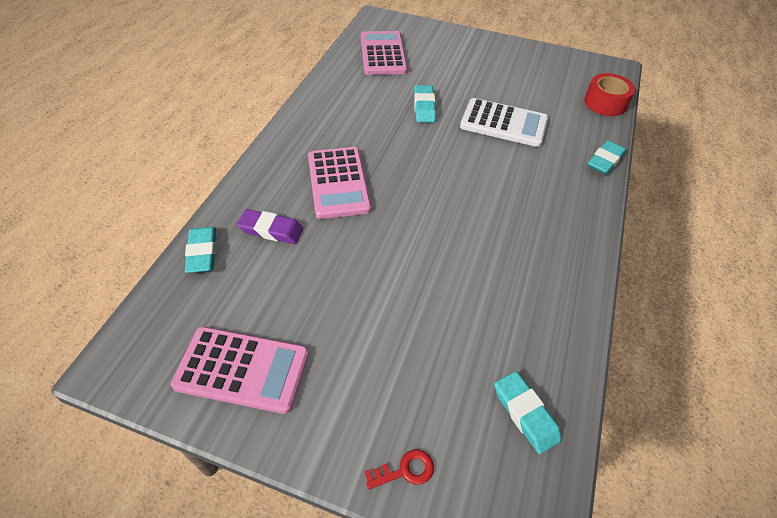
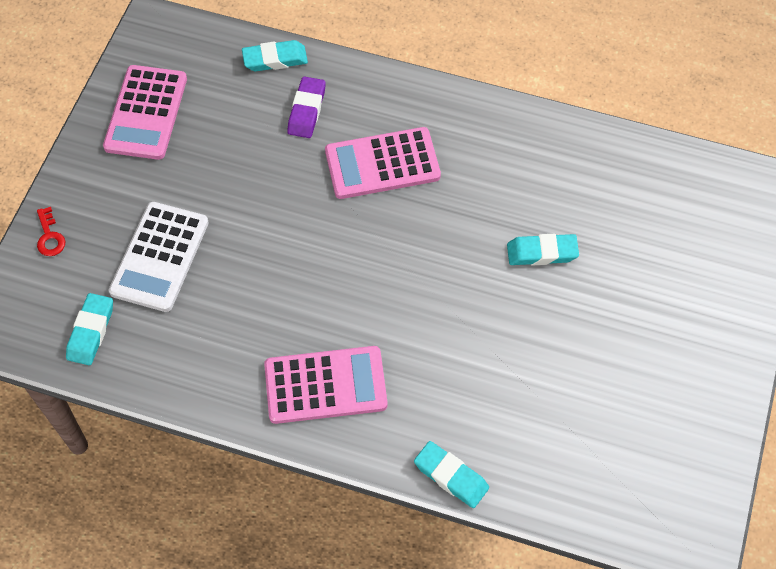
camera: 90 degrees right, 10 degrees up
(383, 54) = (667, 198): pink calculator -> pink calculator (325, 385)
(503, 123) = (518, 352): white calculator -> white calculator (159, 257)
(525, 414) = (91, 331): turquoise eraser -> turquoise eraser turned 45 degrees counterclockwise
(605, 103) = (591, 506): red tape -> none

